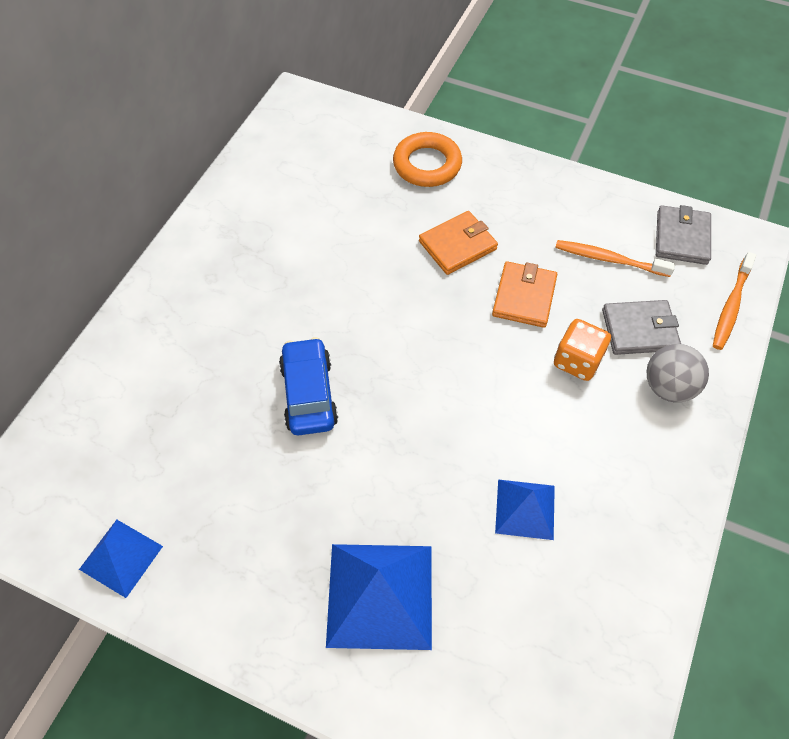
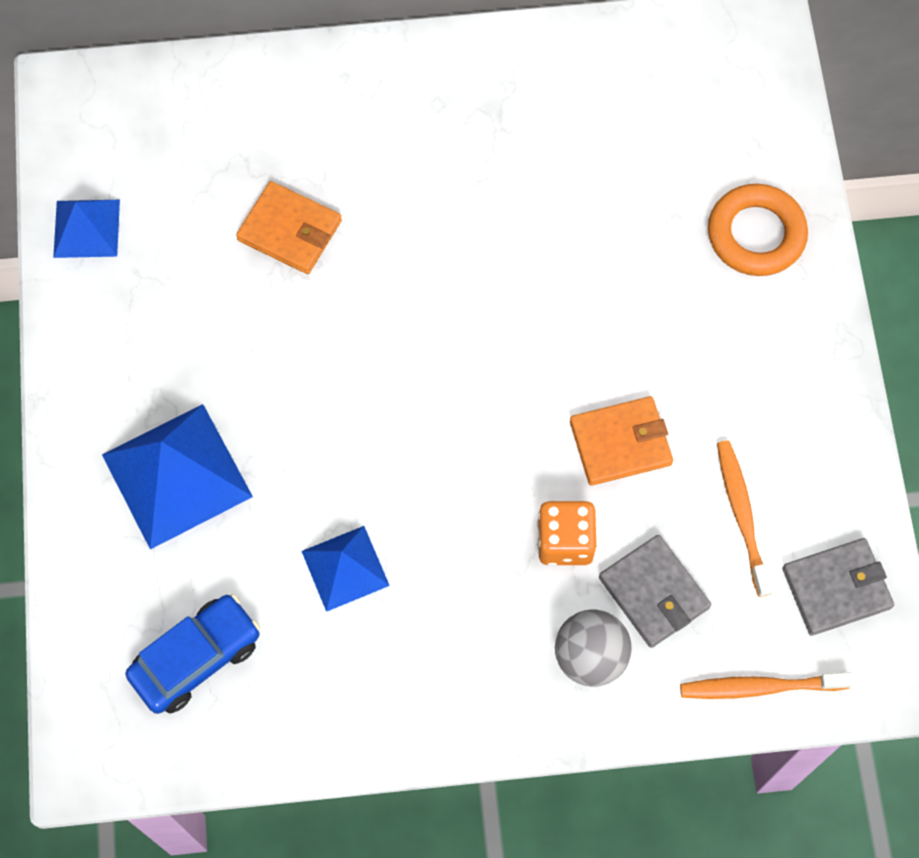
camera: 60 degrees right, 10 degrees up
(309, 394) = (353, 288): blue car -> blue car (196, 658)
(457, 245) = (650, 333): orange wallet -> orange wallet (290, 230)

